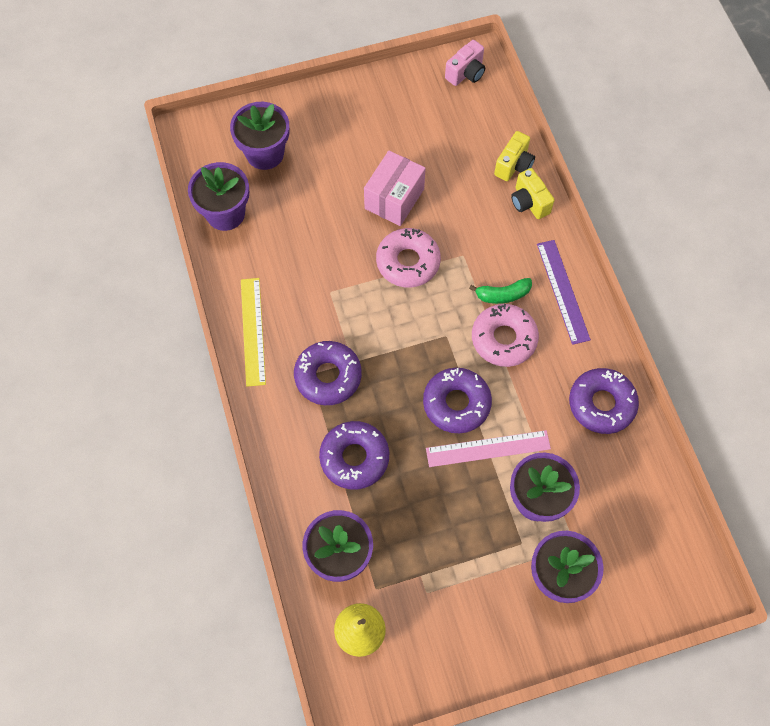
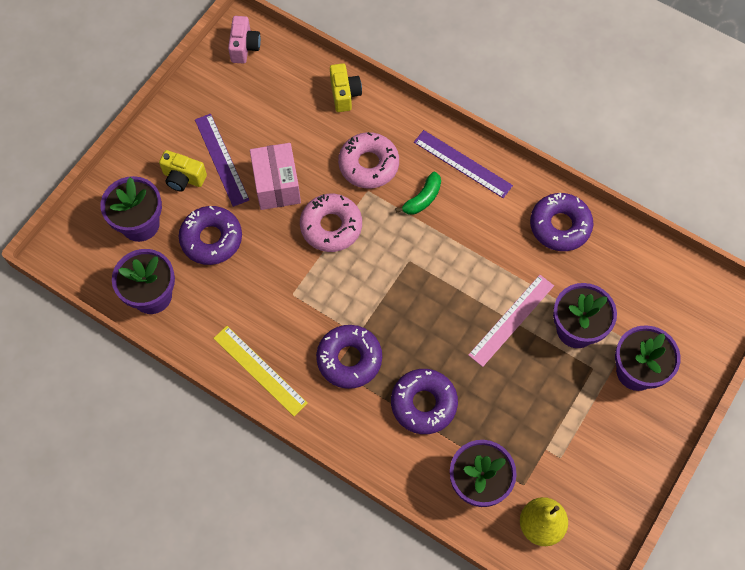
camera: 40 degrees left, 0 degrees up
(370, 148) = (222, 159): none -> purple ruler
(456, 403) = (460, 305): purple donut -> purple donut (211, 239)
(504, 339) = (452, 231): pink donut -> pink donut (368, 164)
(529, 202) = (380, 115): yellow camera -> yellow camera (183, 178)

